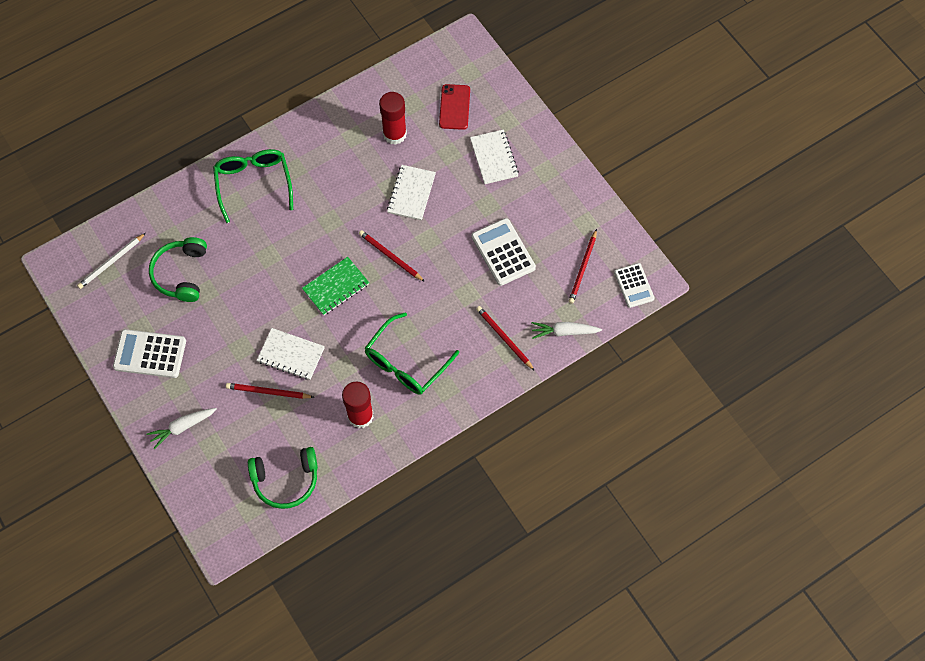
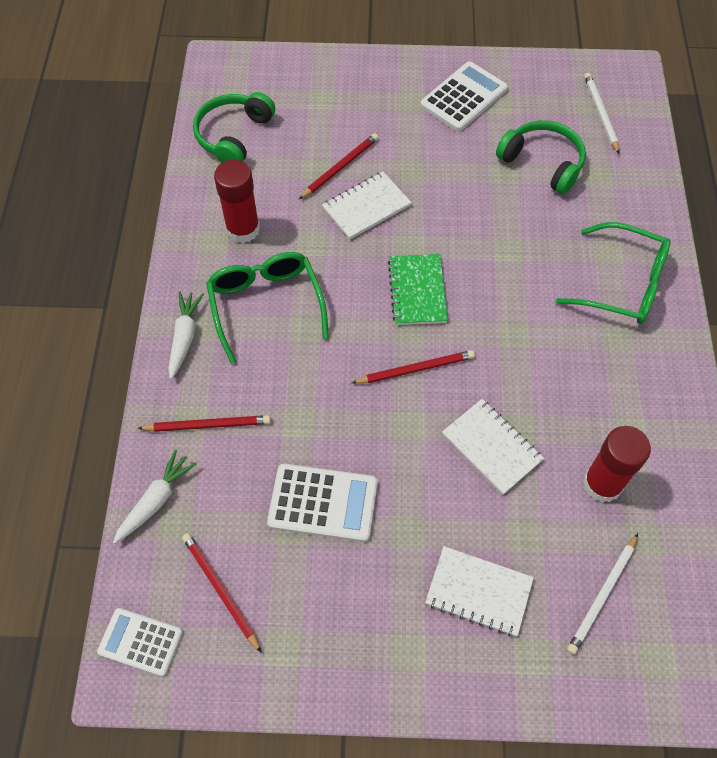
camera: 125 degrees right, 5 degrees down
(182, 427) = (361, 86): white carrot -> white carrot (184, 337)
(454, 107) = (603, 595): red phone -> white pencil

